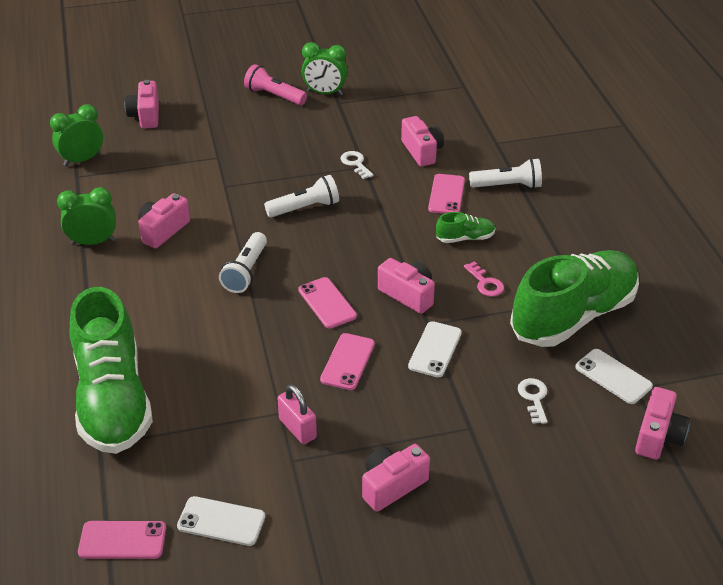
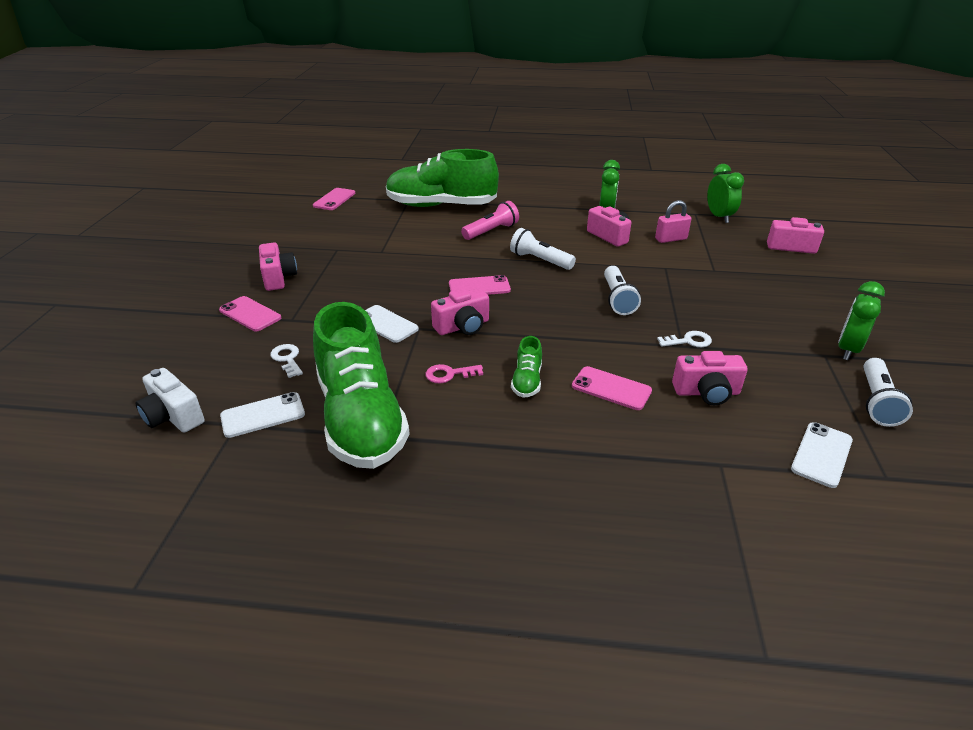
camera: 110 degrees right, 5 degrees down
(221, 521) = (316, 223): white phone -> white phone (821, 454)
(274, 96) = (836, 315): pink flashlight -> pink flashlight (491, 231)
(297, 428) = (361, 255): pink padlock -> pink padlock (671, 239)
(347, 362) = (406, 283): pink phone -> pink phone (250, 314)
(508, 186) = (614, 443): white flashlight -> white flashlight (877, 402)
(533, 398) = (287, 359): white key -> white key turned 135 degrees counterclockwise
(658, 436) = (173, 416): pink camera -> white camera

